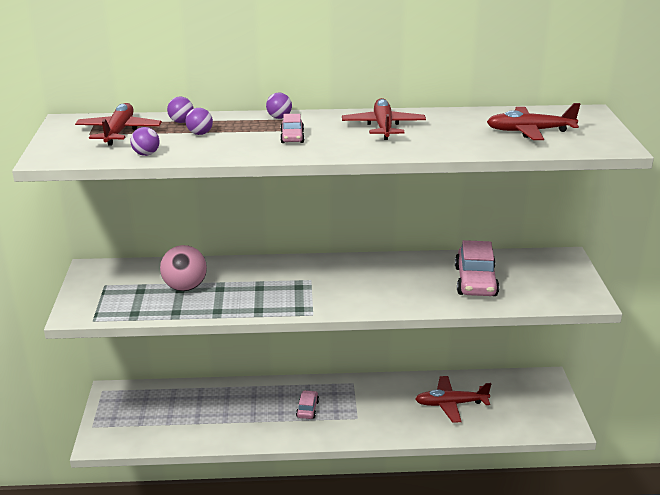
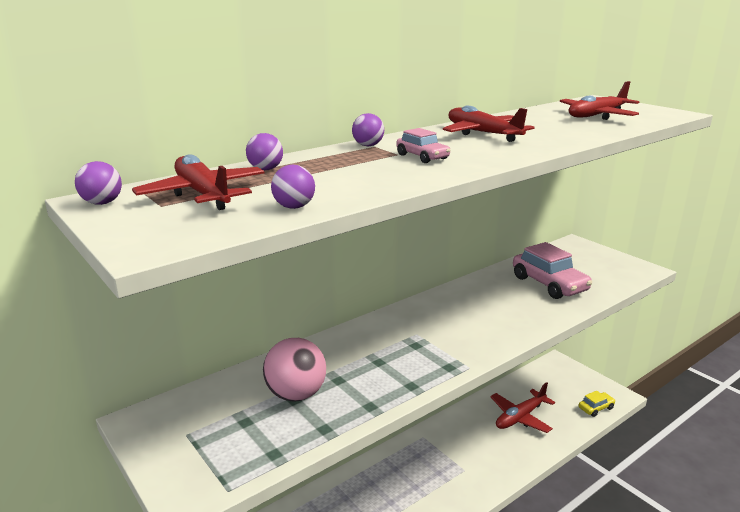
camera: 35 degrees left, 5 degrees down
(200, 133) = (314, 174): purple ball -> purple ball (102, 203)
(307, 409) = (412, 484): pink car -> none
(531, 427) = (596, 408): none -> yellow car

